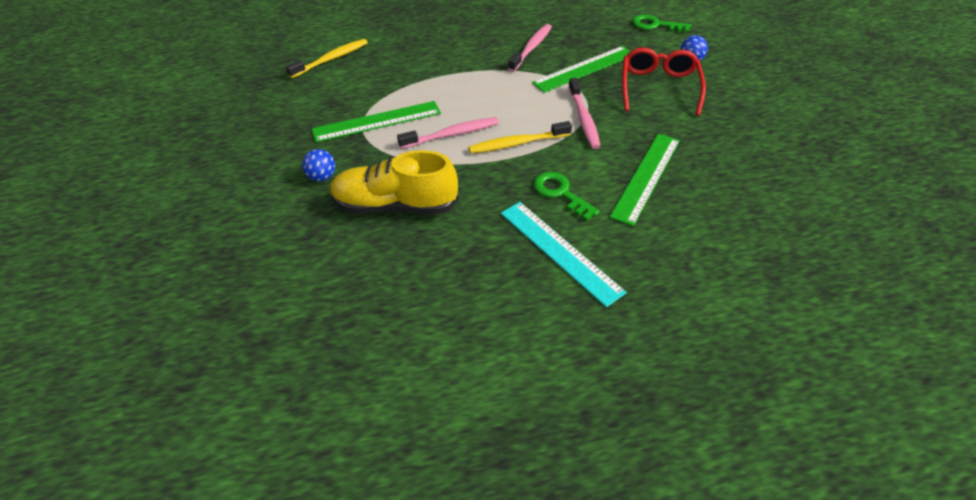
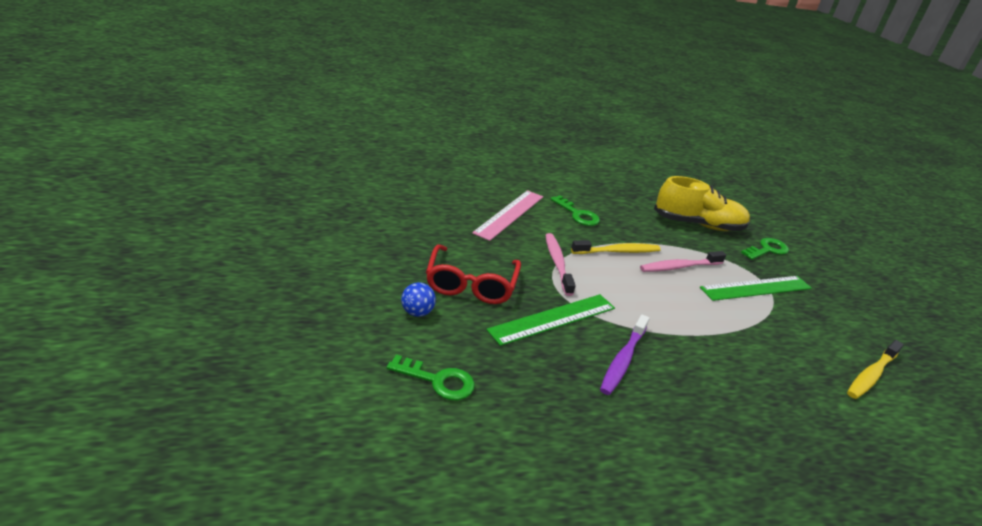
camera: 175 degrees right, 15 degrees down
(322, 177) = (767, 250): blue ball -> green key
(531, 48) = (623, 360): pink toothbrush -> purple toothbrush
(559, 251) = (577, 188): turquoise ruler -> none
(646, 177) = (510, 214): green ruler -> pink ruler

